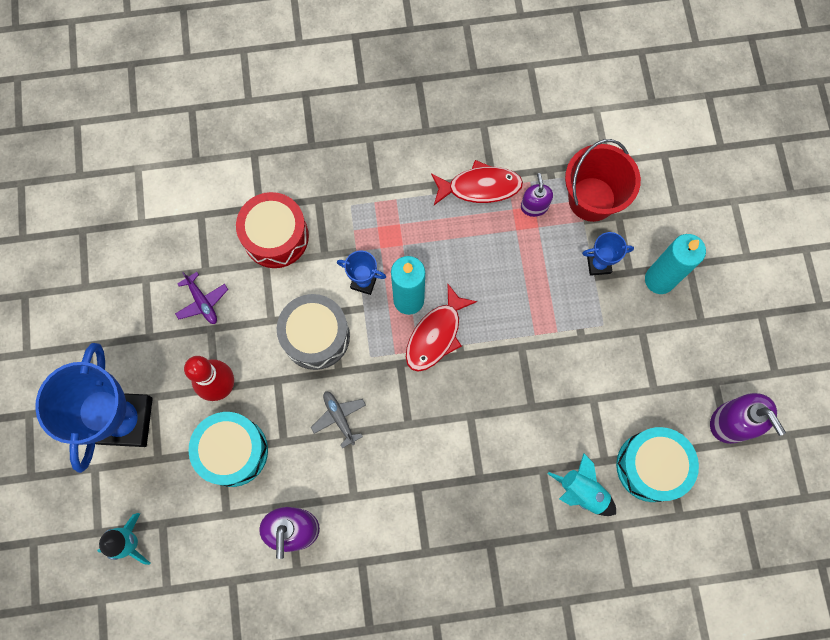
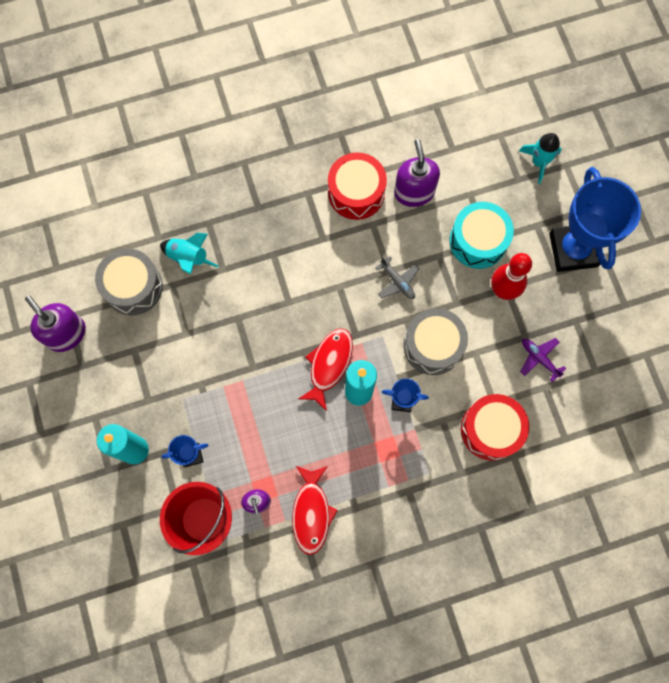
camera: 170 degrees right, 0 degrees up
(365, 541) = (356, 193): none -> red drum
(480, 187) = (311, 513): red fish -> red fish turned 75 degrees counterclockwise
(651, 466) = (133, 287): turquoise drum -> grey drum

